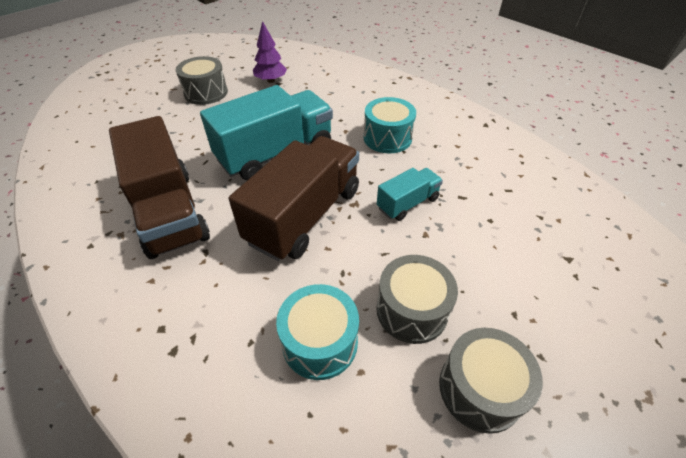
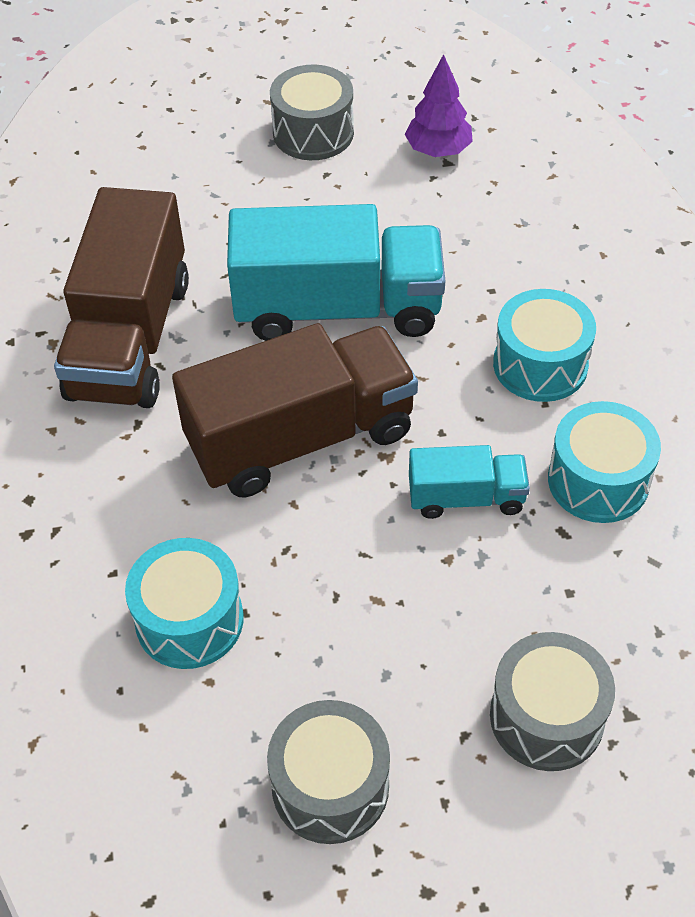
camera: 35 degrees right, 5 degrees up
(412, 310) = (332, 649): grey drum -> grey drum (546, 717)
(455, 170) = (598, 480): none -> turquoise drum

